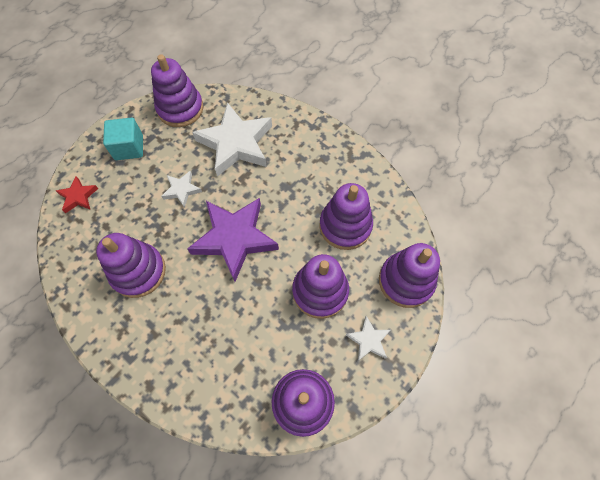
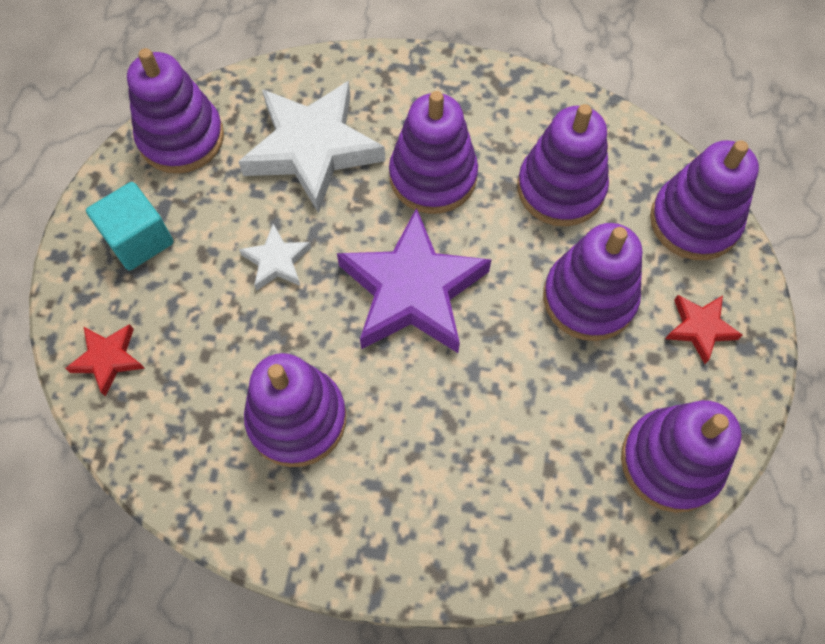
camera: 30 degrees left, 0 degrees up
(284, 186) = (433, 177): none -> purple stacking toy
(368, 340) = (699, 328): white star -> red star

